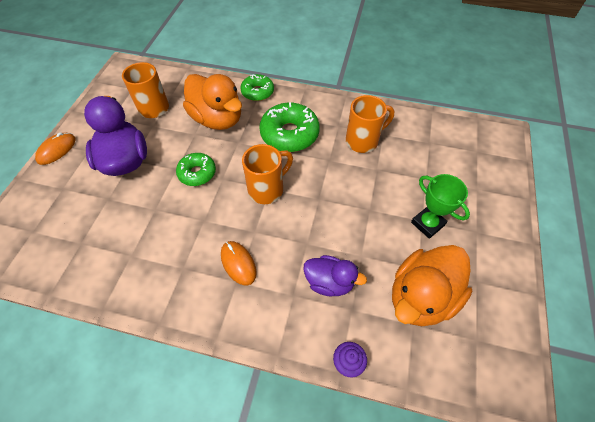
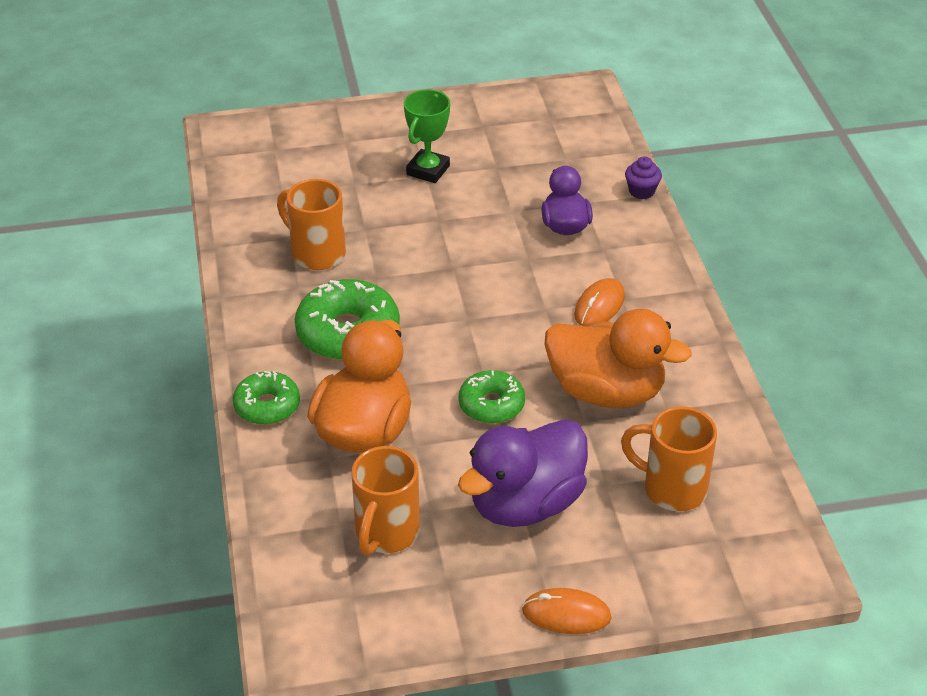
camera: 115 degrees left, 15 degrees down
(267, 189) = (470, 320): orange mug -> orange mug (671, 488)
(421, 297) = (530, 159): orange duck -> orange duck (606, 392)

